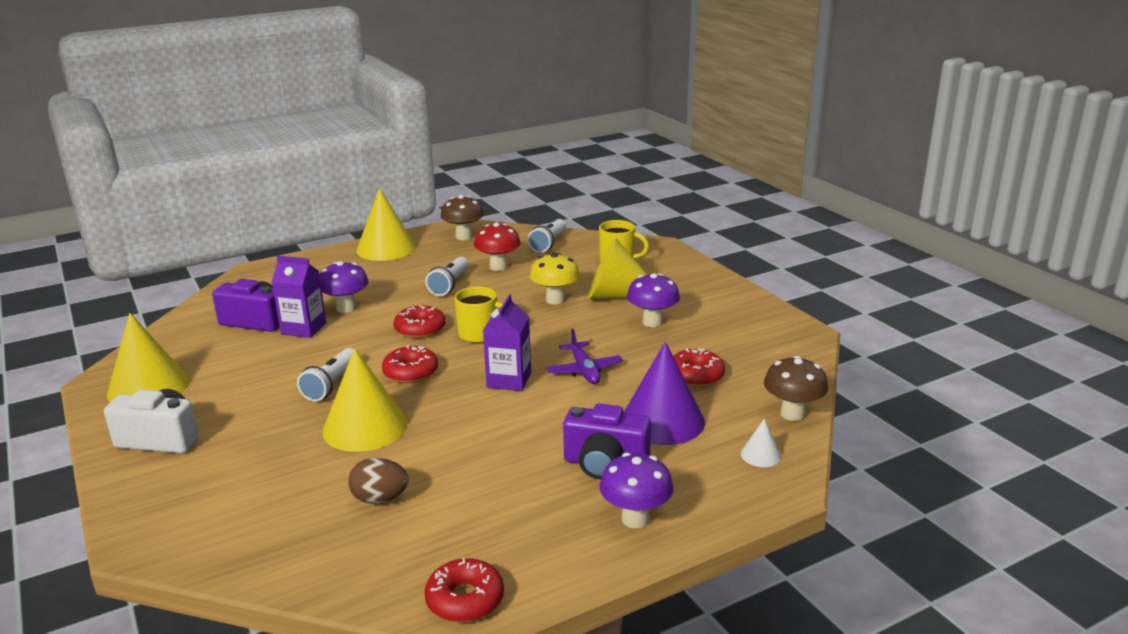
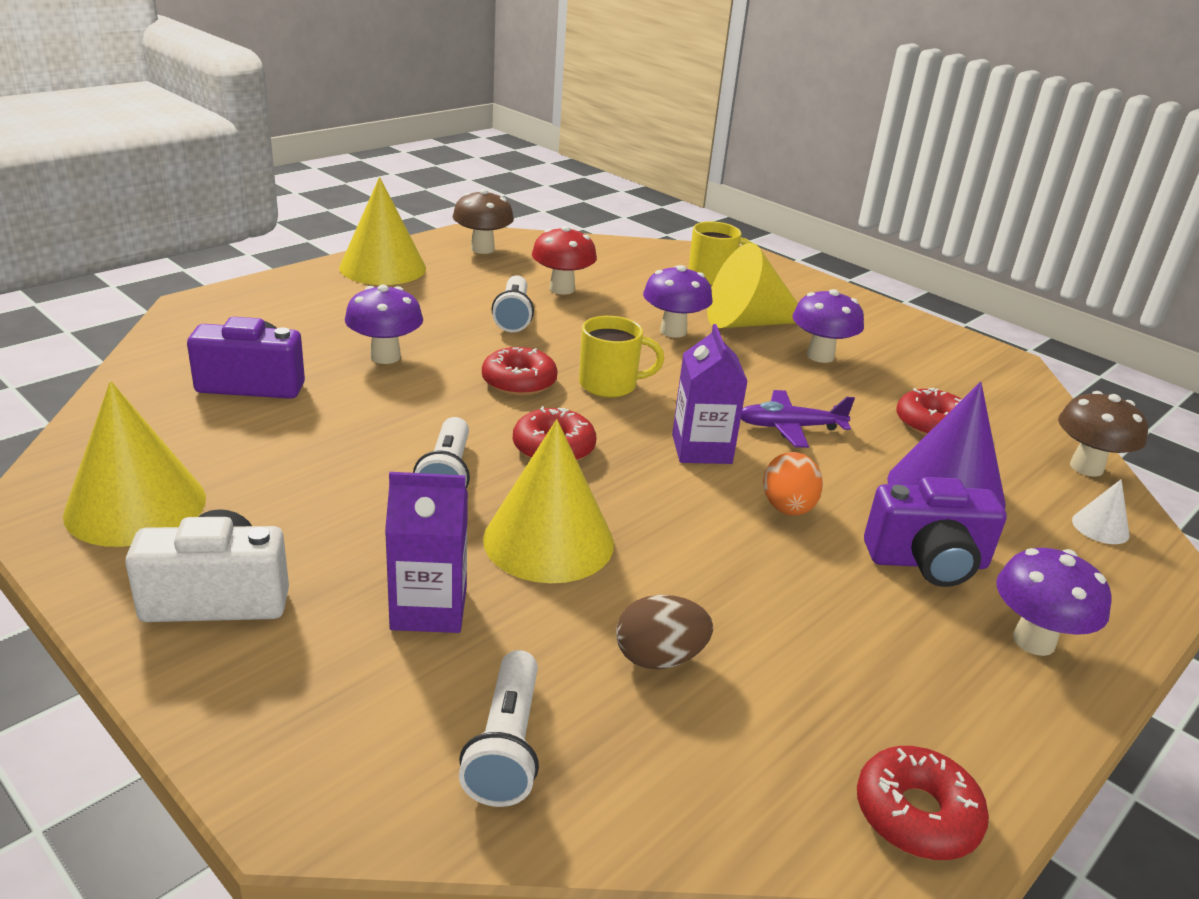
camera: 20 degrees left, 5 degrees up
(304, 328) = (340, 391): purple carton -> purple carton (429, 608)
(536, 422) = (787, 509): none -> orange egg
(548, 244) = (605, 256): white flashlight -> white flashlight (506, 746)
(555, 300) = (673, 331): yellow mushroom -> purple mushroom
(584, 370) = (789, 427): purple plane -> purple plane turned 120 degrees clockwise

